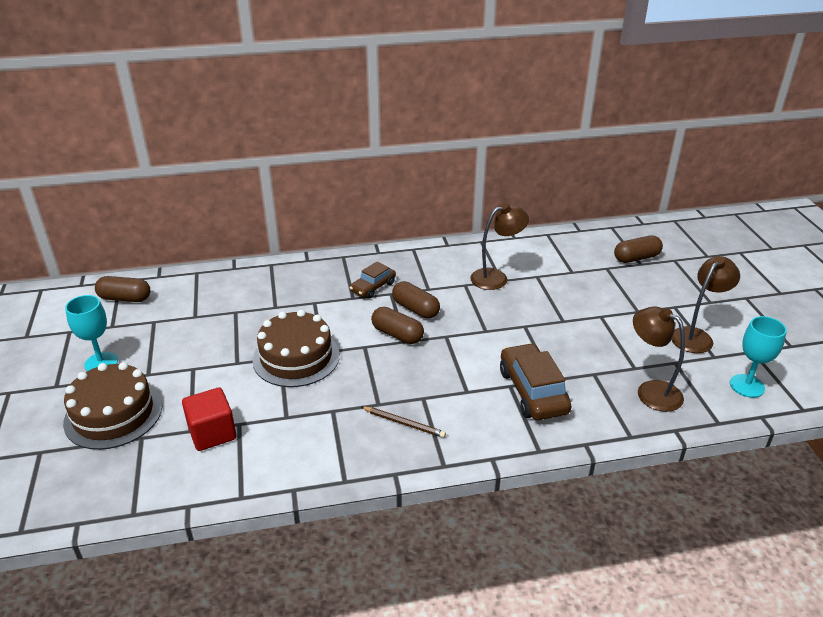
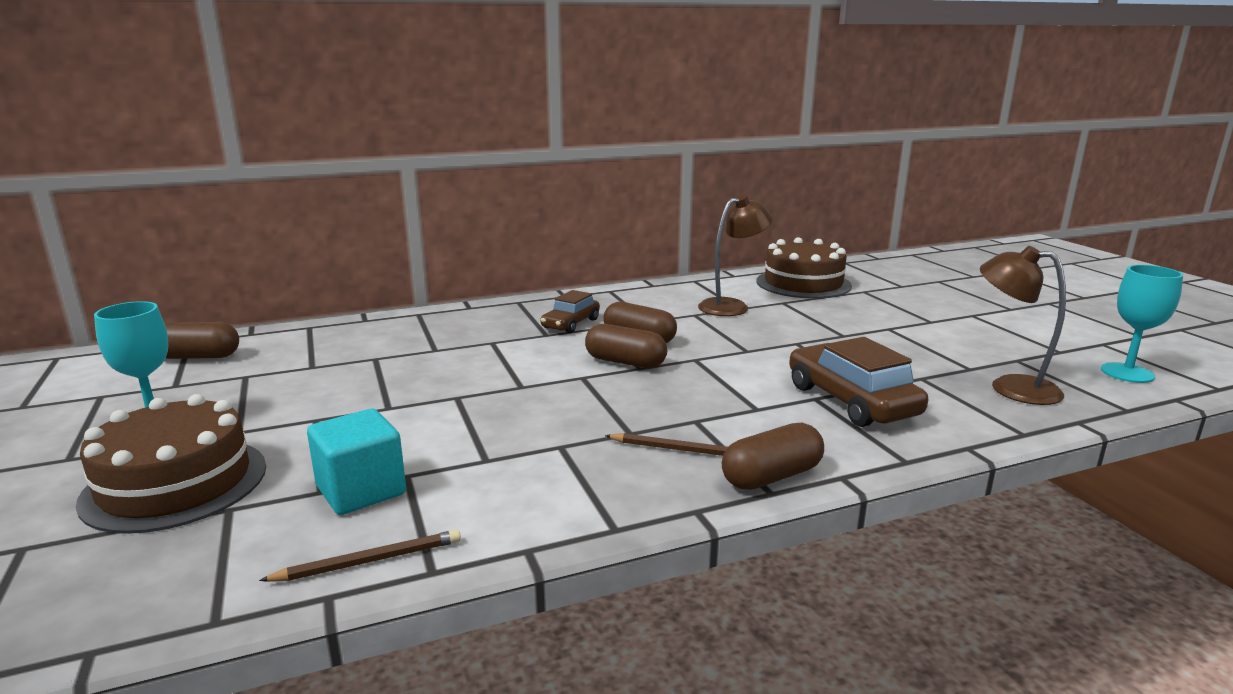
camera: 10 degrees left, 15 degrees down
(210, 485) = (369, 561): none -> brown pencil
(212, 433) = (361, 490): red cube -> turquoise cube
(296, 357) = (482, 395): brown cake -> brown cake (803, 283)
(636, 258) = (893, 282): brown capsule -> brown capsule (772, 477)
(696, 336) = (1021, 336): brown lamp -> none

